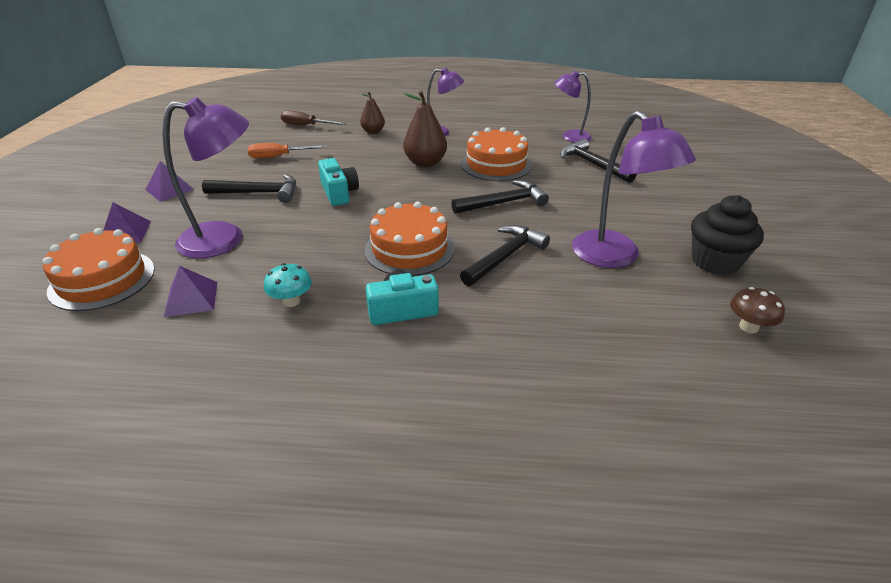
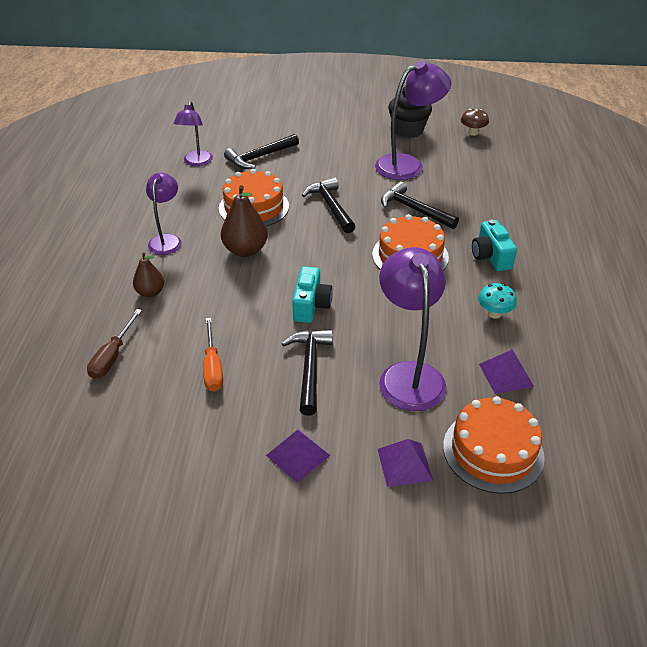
camera: 90 degrees left, 5 degrees up
(339, 193) = (311, 305): turquoise camera -> turquoise camera turned 120 degrees clockwise

